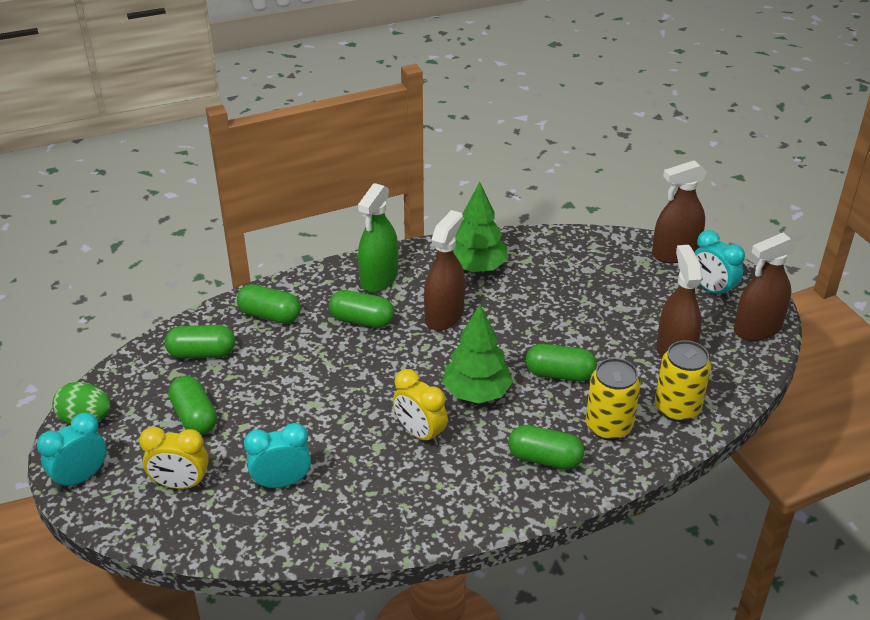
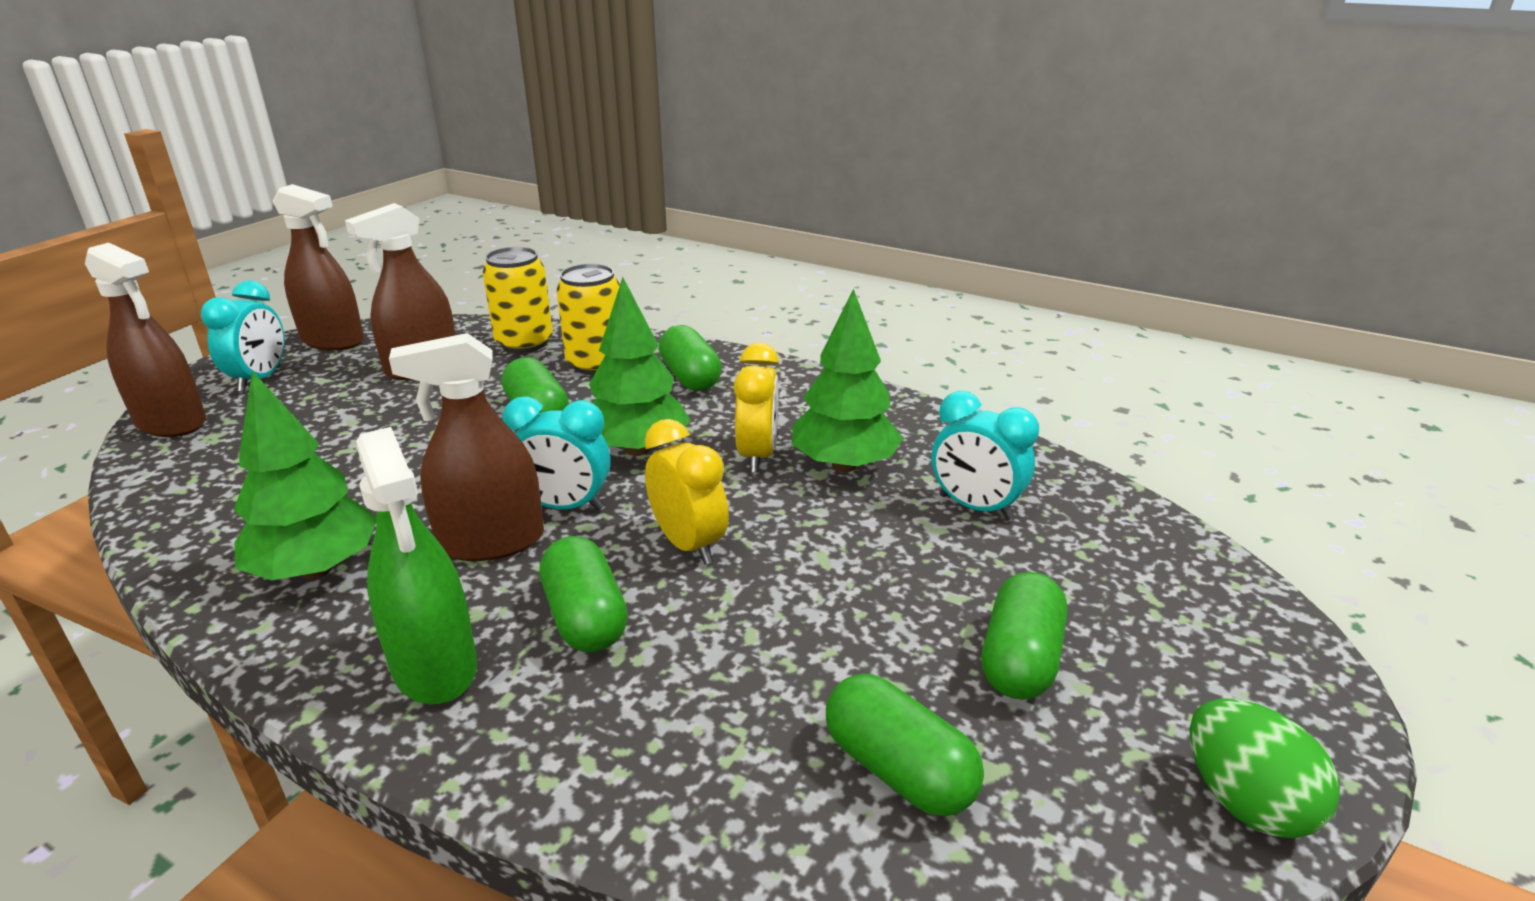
camera: 130 degrees left, 10 degrees down
(81, 477) = (1295, 694): turquoise clock -> turquoise clock (565, 507)
(180, 484) = (1119, 584): yellow clock -> yellow clock (688, 545)
(270, 315) = (690, 748): green capsule -> none
(372, 460) = (844, 465): none -> green tree
(379, 278) = (435, 666): green spray bottle -> green spray bottle turned 75 degrees clockwise

